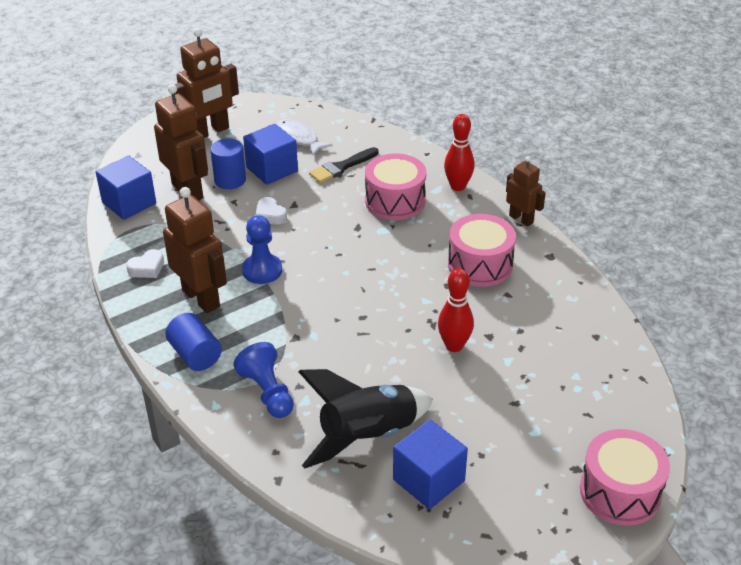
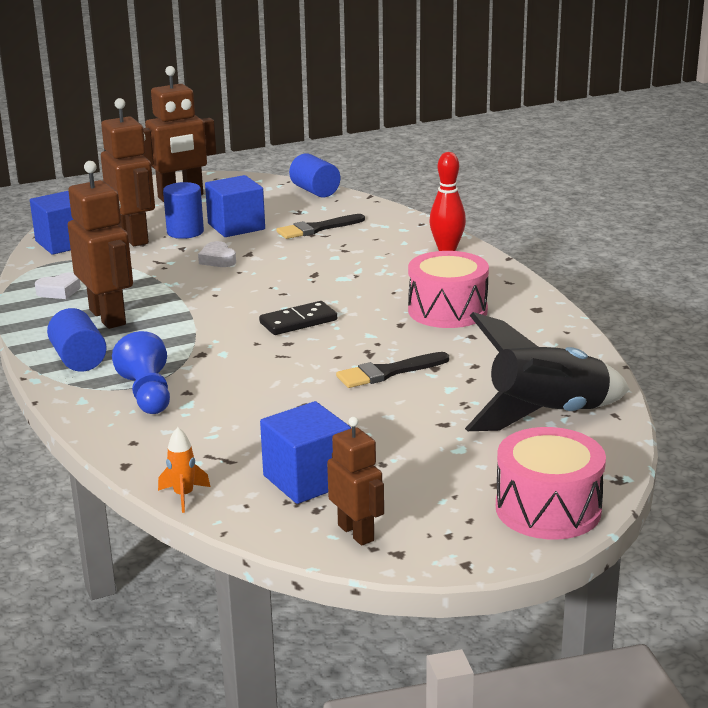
camera: 10 degrees right, 15 degrees down
(262, 270) = (188, 300): blue pawn -> none
(299, 138) = (278, 205): white fish -> none
(325, 116) = (315, 191): none -> blue cylinder
(337, 510) = (184, 496): none -> orange rocket
(363, 289) = (298, 322): none -> black domino
(367, 437) = (249, 438): black rocket -> black rocket (546, 416)
(395, 201) = (367, 257): pink drum -> none
(454, 346) = (388, 372): red bowling pin -> black brush
(521, 219) = (513, 278): brown robot -> brown robot (356, 533)

